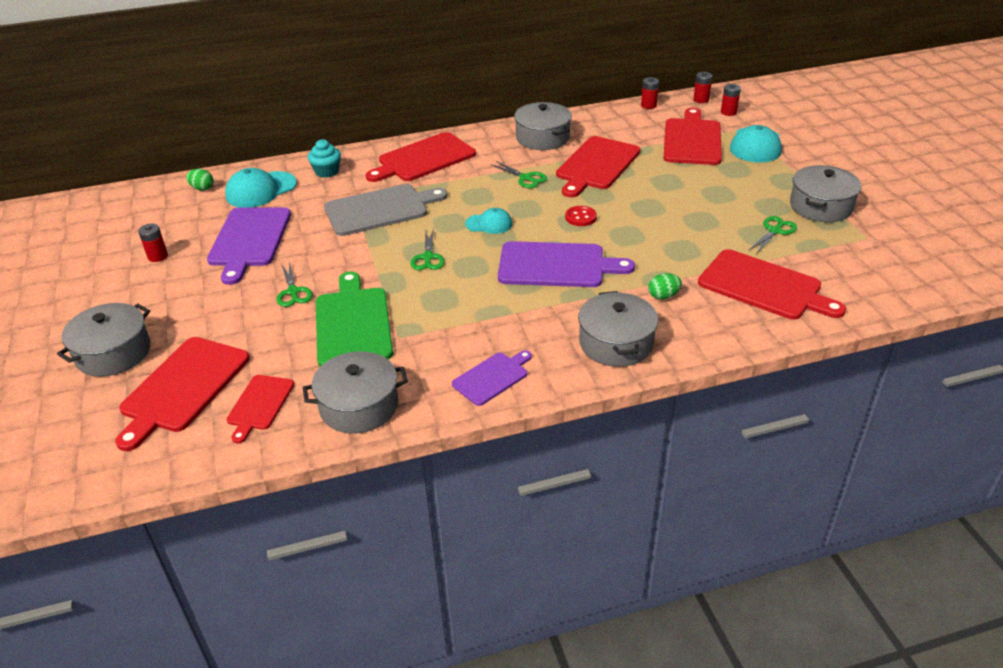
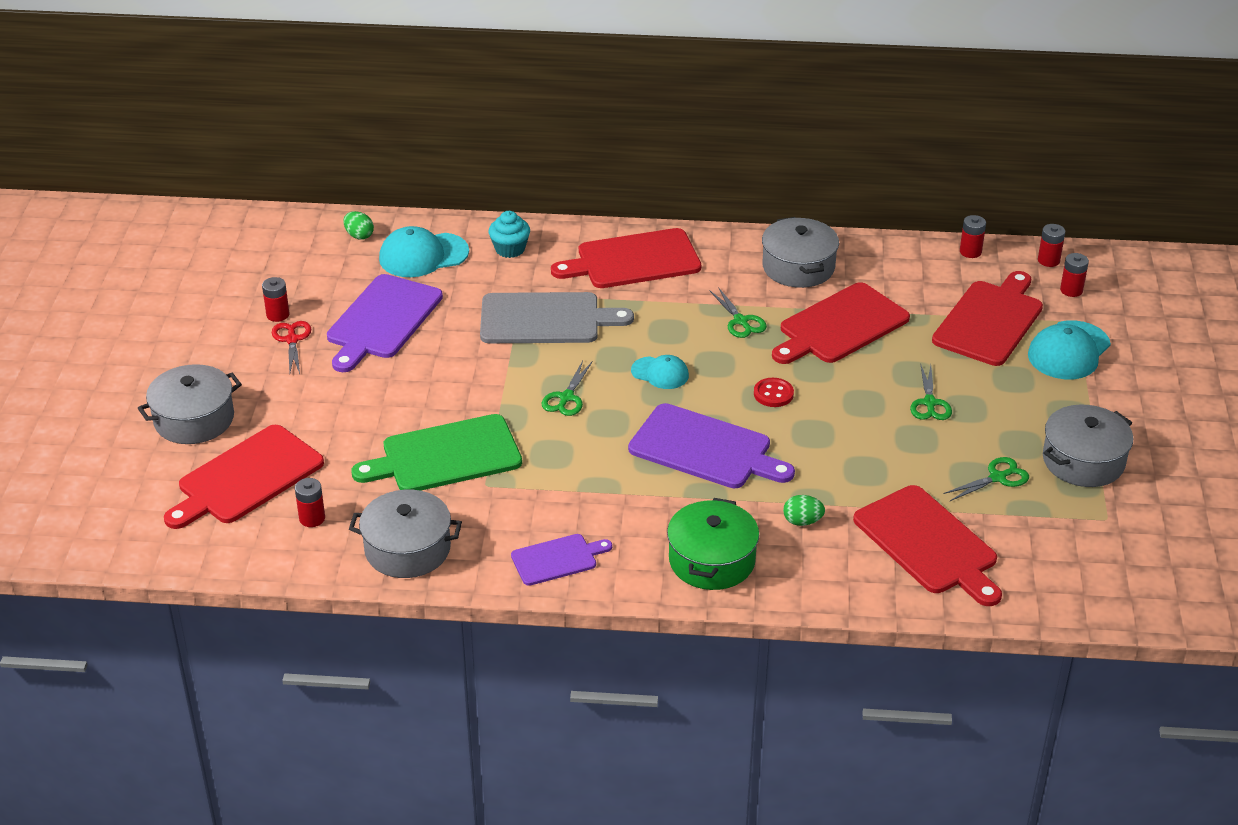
camera: 20 degrees right, 0 degrees up
(178, 271) = (292, 340): none -> red scissors
(259, 405) = (312, 518): red cutting board -> red battery
(293, 292) = (400, 400): green scissors -> green scissors (929, 403)
(353, 324) = (445, 456): green cutting board -> green cutting board turned 120 degrees counterclockwise
(616, 343) = (712, 560): grey pot -> green pot

